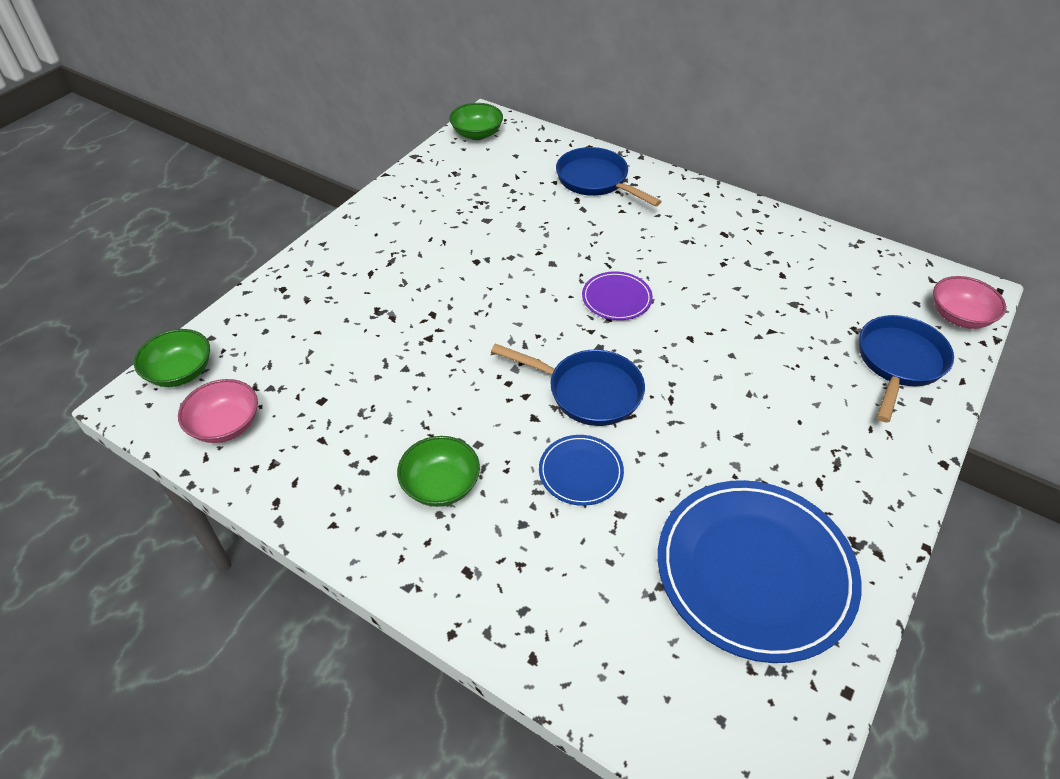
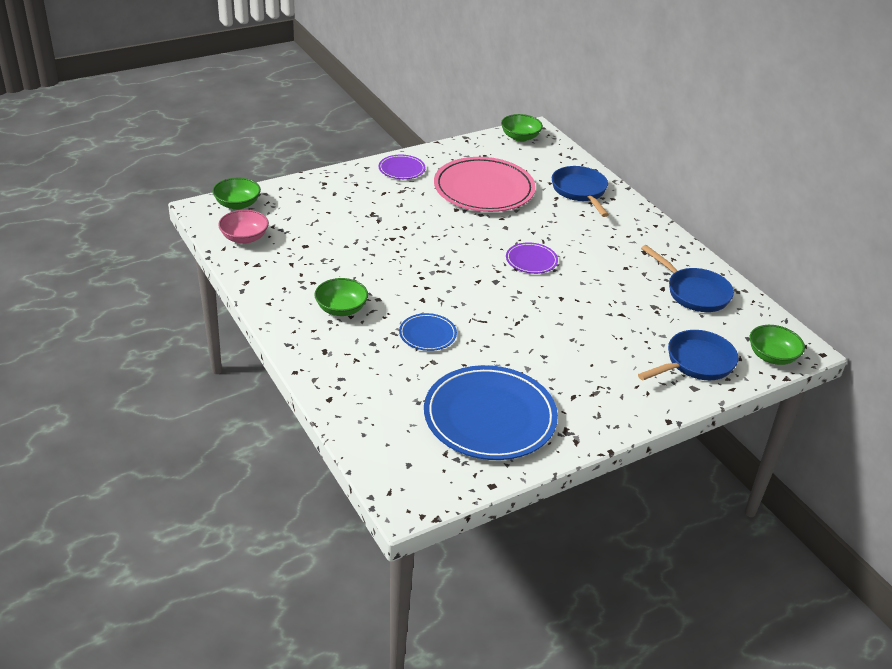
camera: 25 degrees right, 10 degrees down
(369, 229) = (401, 169): none -> purple plate
(488, 219) = (484, 189): none -> pink plate
(588, 391) = (467, 300): blue pan -> blue pan (694, 292)
(959, 316) = (772, 356): pink bowl -> green bowl

